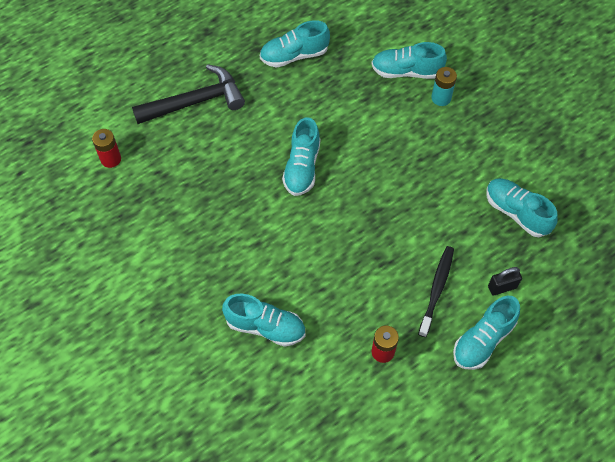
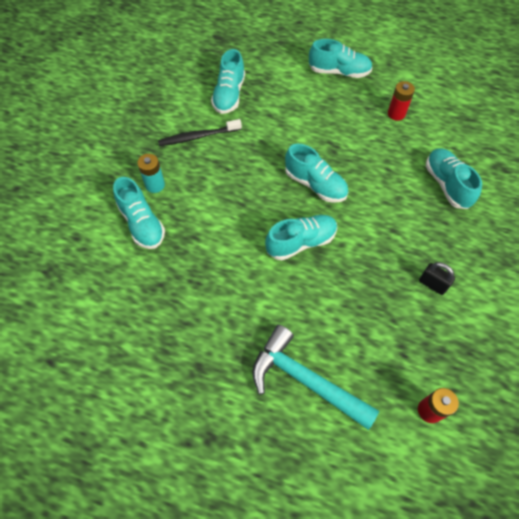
camera: 125 degrees left, 0 degrees up
(196, 101) = (304, 379): black hammer -> turquoise hammer
(294, 55) = (184, 326): turquoise shoe -> turquoise shoe (315, 184)
(437, 289) = (326, 108): black toothbrush -> black toothbrush (198, 136)
(502, 287) = (293, 78): black padlock -> black padlock (432, 284)

